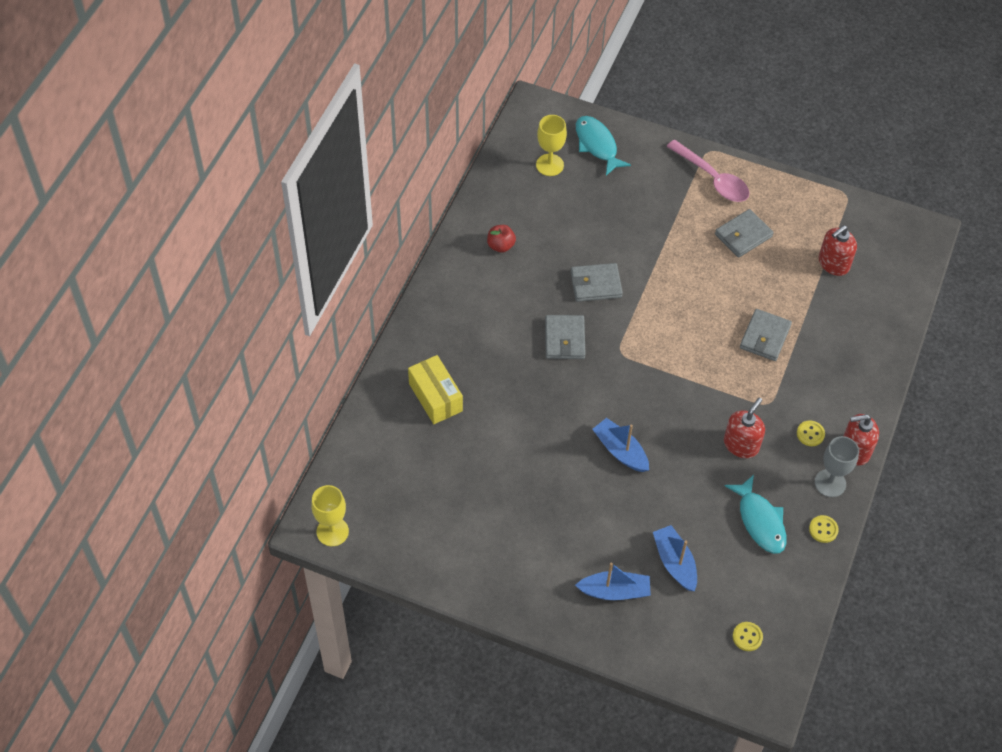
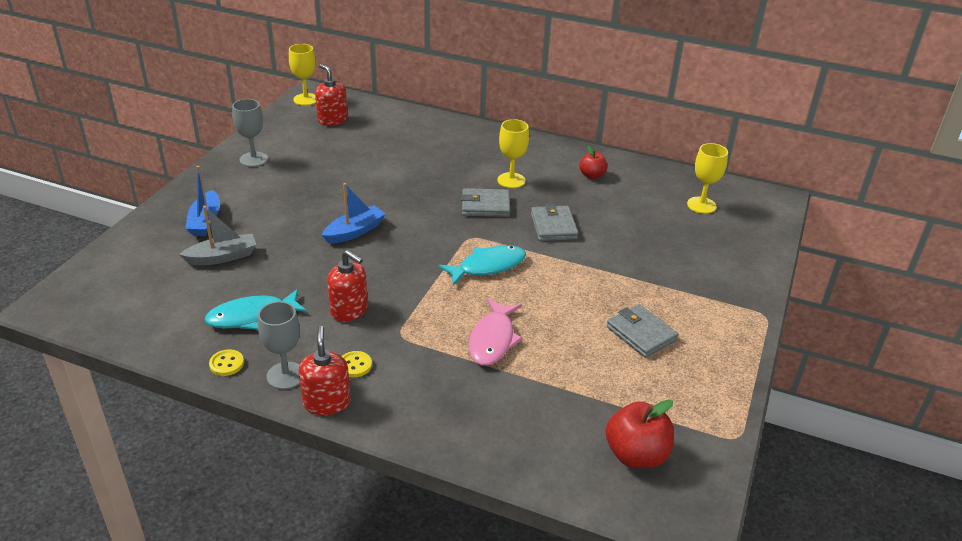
camera: 90 degrees right, 20 degrees down
(435, 397) = (423, 141): yellow box -> none
(485, 567) = (253, 159): none -> grey goblet
(515, 316) = (511, 180): none -> yellow goblet
(597, 145) = (740, 235): turquoise fish -> turquoise fish (488, 266)
(675, 562) = (222, 257): blue boat -> grey boat
(712, 178) = (722, 315): pink spoon -> none
(747, 637) = (122, 297): yellow button -> none
(765, 337) = (492, 339): grey wallet -> pink fish
(833, 263) = (613, 411): red soap dispenser -> red soap dispenser (332, 120)
(873, 254) = (636, 455): none -> red apple

